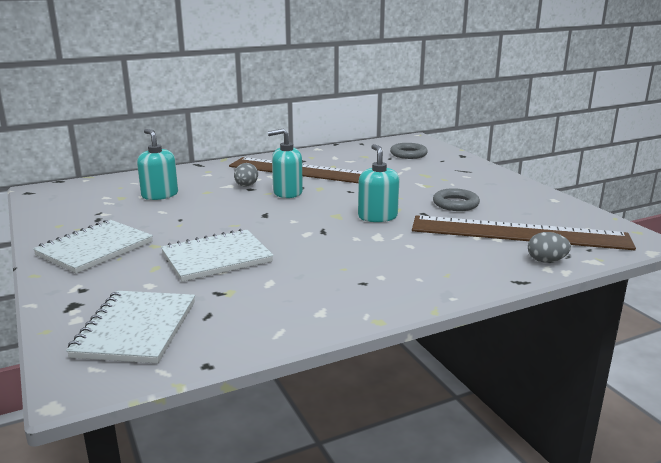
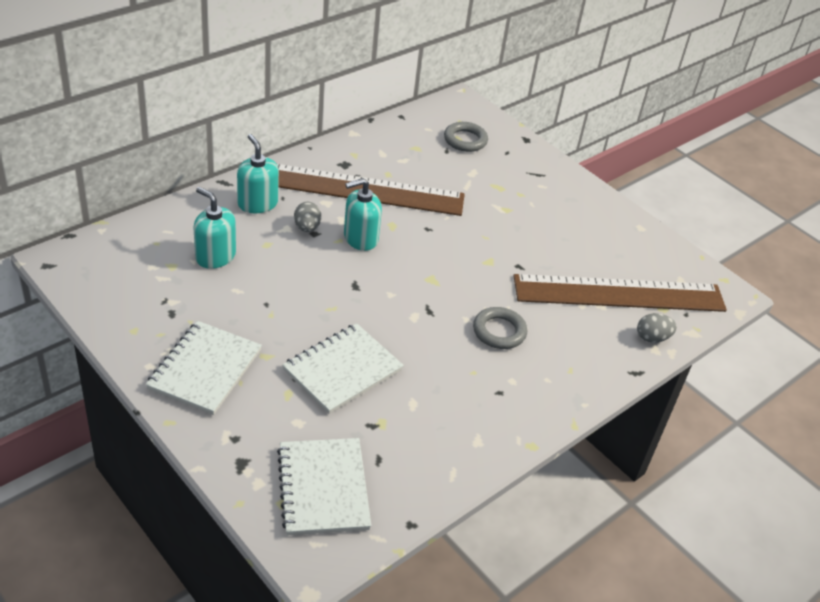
camera: 20 degrees left, 20 degrees up
(377, 217) = (475, 278): turquoise soap dispenser -> turquoise soap dispenser (257, 203)
(455, 204) = (546, 245): grey ring -> grey ring (499, 331)

